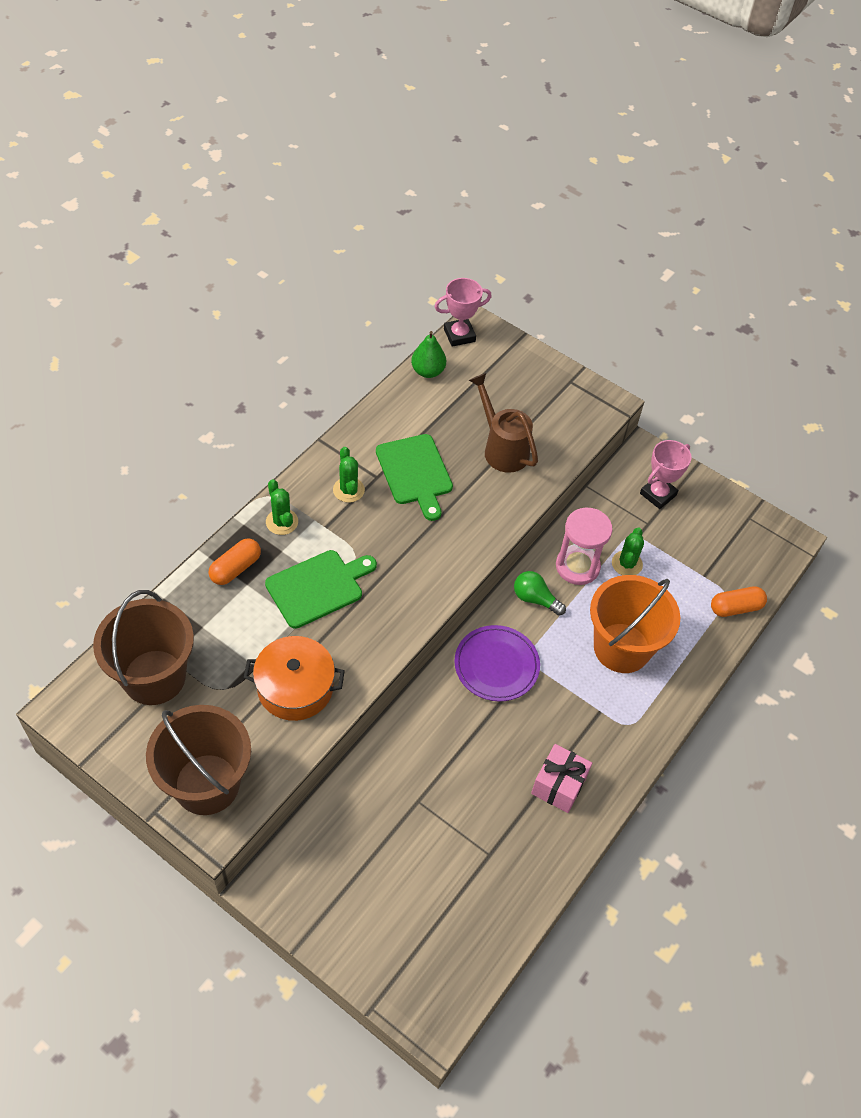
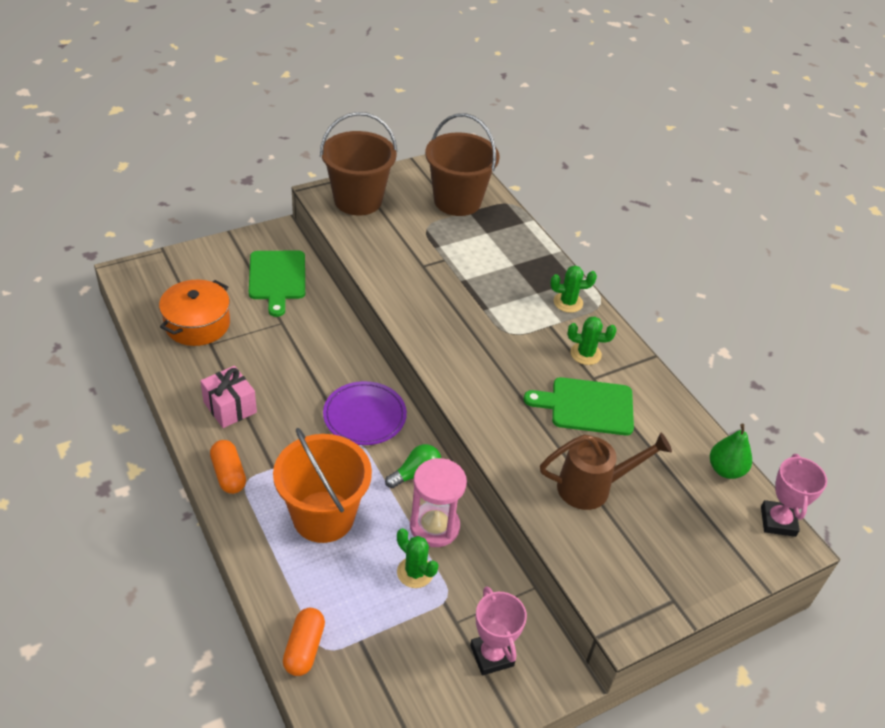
camera: 115 degrees right, 10 degrees down
(235, 568) = (532, 264): orange capsule -> orange capsule (229, 474)
(295, 687) = (404, 260): orange pot -> orange pot (197, 324)
(318, 587) = (489, 301): green cutting board -> green cutting board (277, 278)

